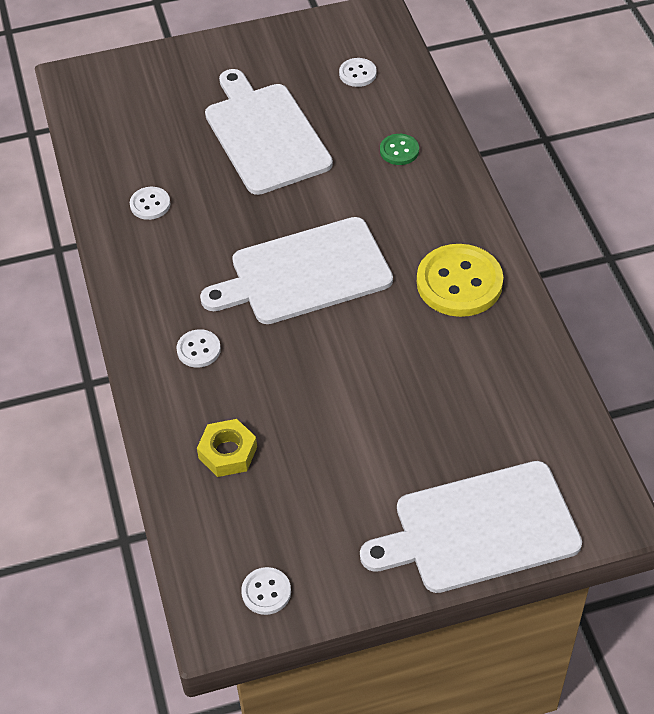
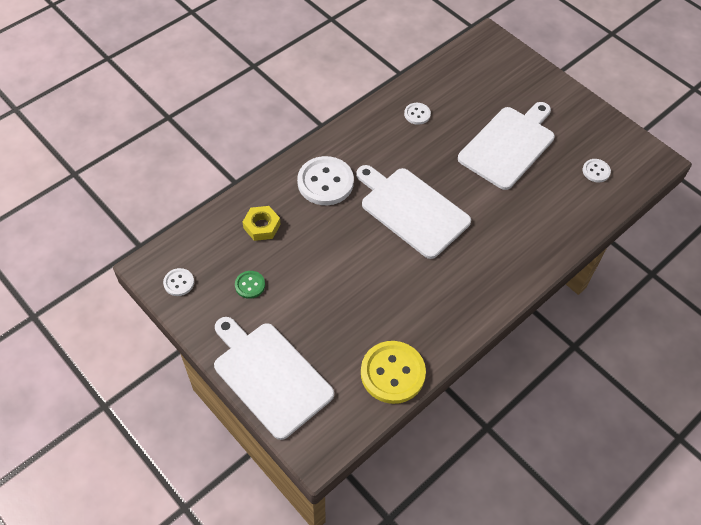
camera: 60 degrees right, 5 degrees up
(198, 350) = (325, 182): white button -> white button, size x2.02
(399, 151) = (544, 220): green button -> green button (250, 285)
(459, 283) = (454, 295): yellow button -> yellow button (392, 373)

